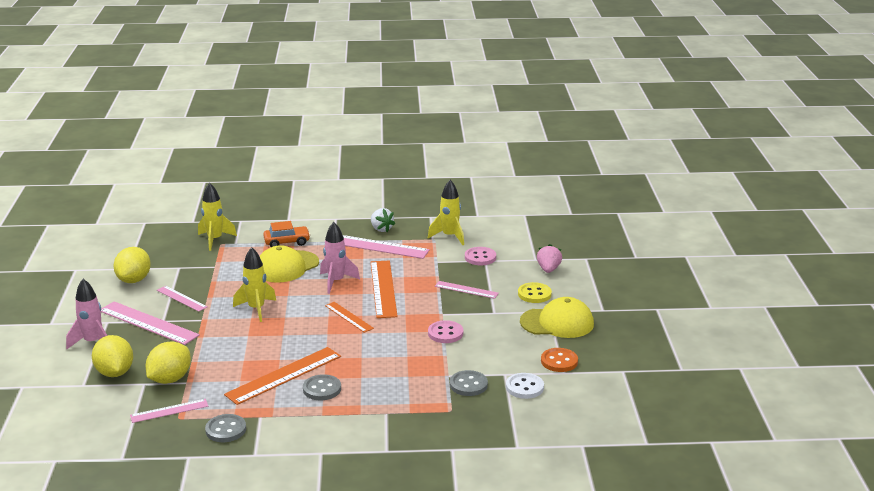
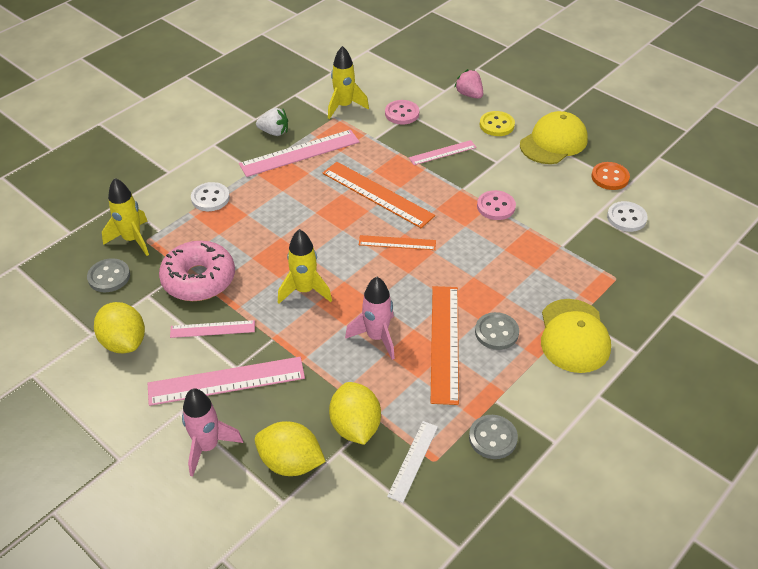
camera: 45 degrees left, 20 degrees up
(169, 411) = (413, 460): pink ruler -> white ruler
(214, 274) = (199, 279): none -> pink donut
(286, 267) = (255, 225): yellow cap -> yellow cap (574, 336)
(287, 242) = (210, 198): orange car -> white button
(336, 282) = (326, 213): pink rocket -> pink rocket (377, 337)
(468, 385) = (589, 244): grey button -> grey button (109, 277)

